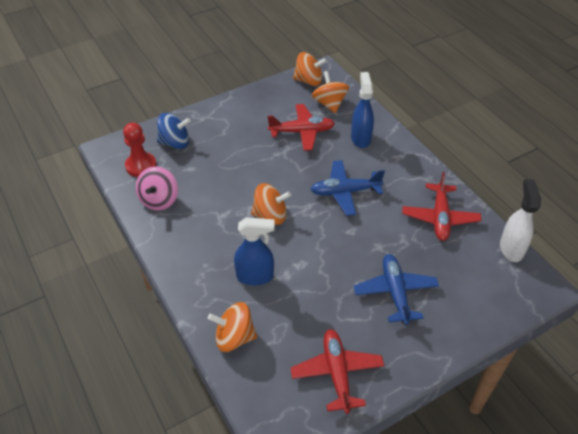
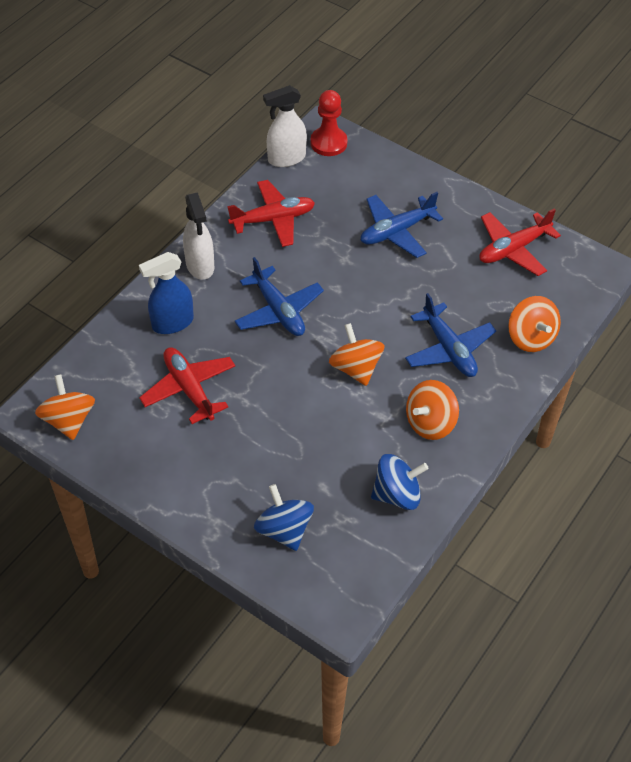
camera: 115 degrees left, 5 degrees up
(141, 166) = (350, 549): red pawn -> red pawn (328, 143)
(159, 200) = (397, 494): pink spinning top -> blue spinning top
(255, 276) = (449, 349): blue spray bottle -> blue plane
(329, 104) = (113, 378): orange spinning top -> orange spinning top (430, 423)
(407, 164) = (200, 266): none -> white spray bottle

